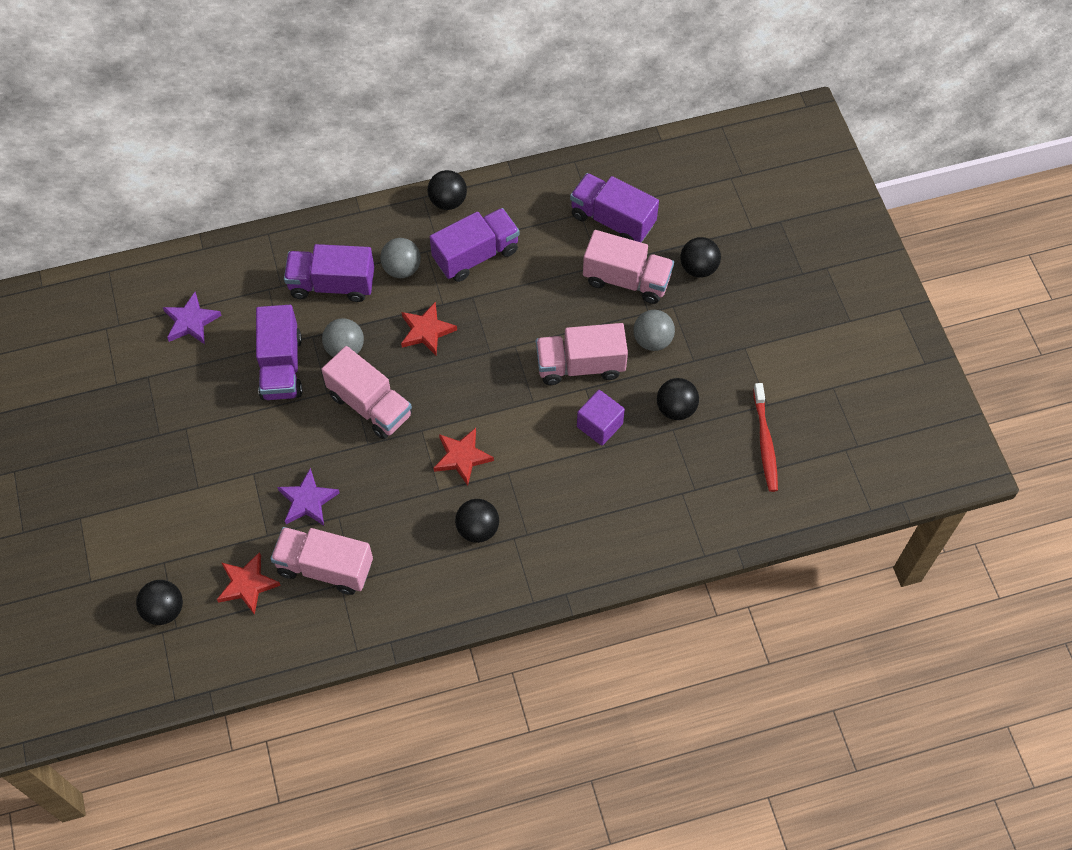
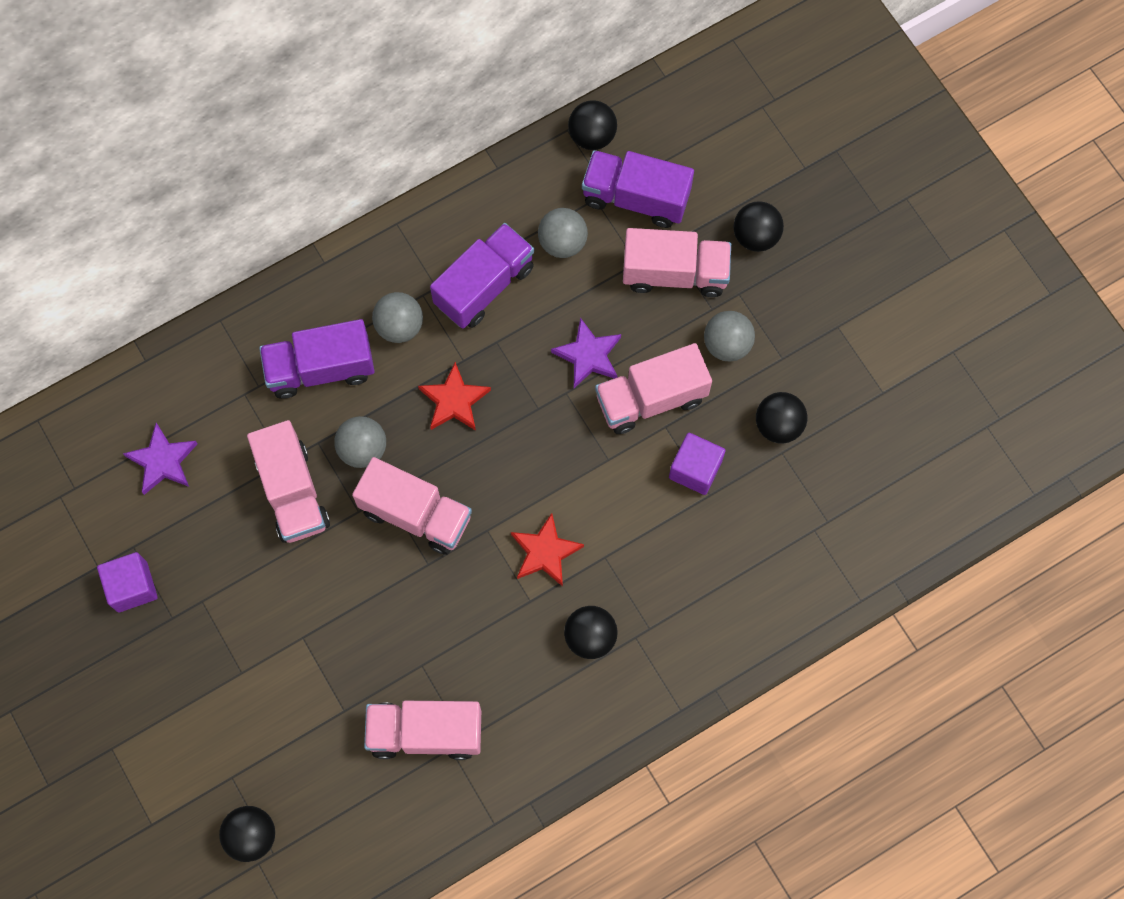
camera: 15 degrees left, 10 degrees up
(137, 405) = (132, 587): none -> purple cube
(247, 584) = (340, 778): red star -> none
(281, 367) = (293, 492): purple truck -> pink truck
(308, 501) = (379, 655): purple star -> purple star (588, 355)
(448, 201) = (429, 222): black ball -> black ball (592, 136)
(546, 238) = (562, 242): none -> grey ball
(765, 442) = (893, 441): red toothbrush -> none

